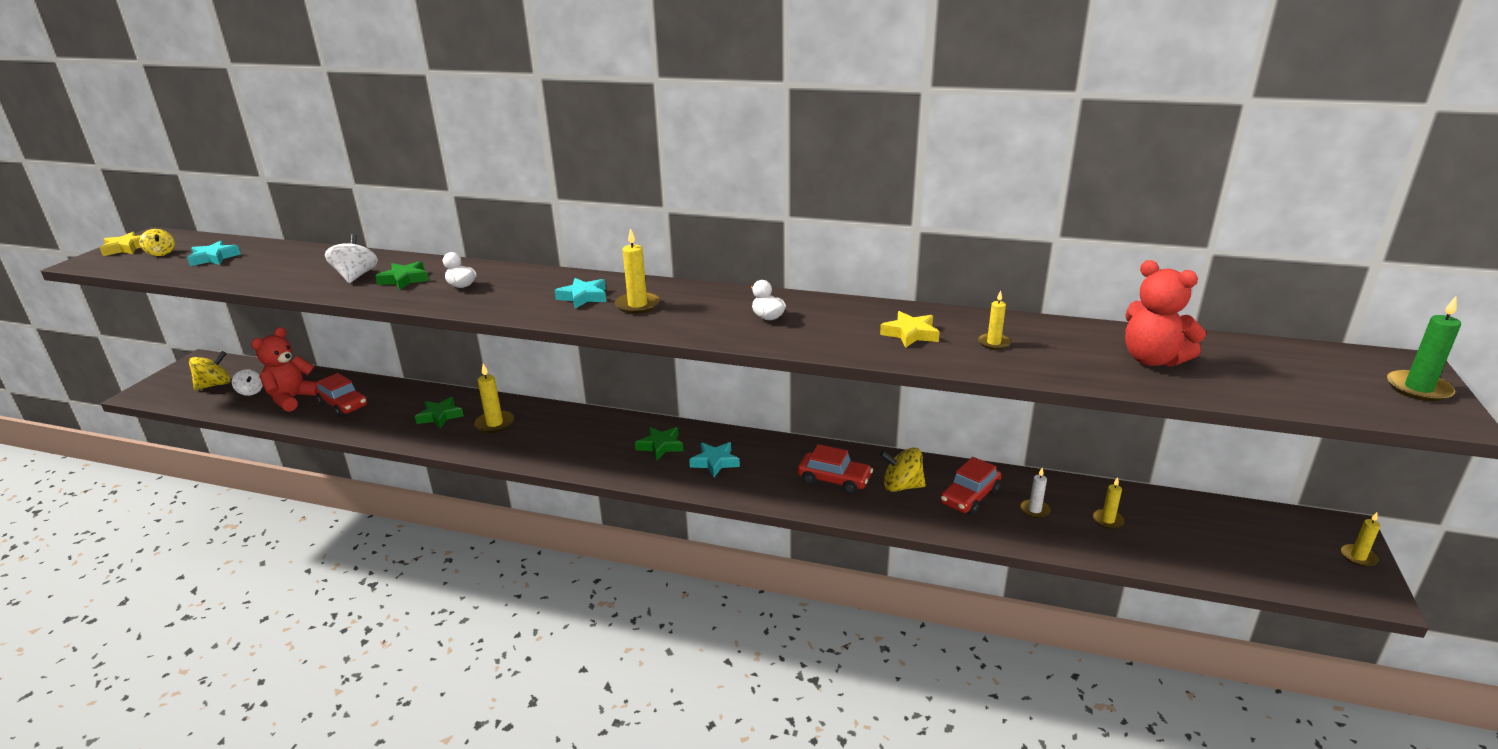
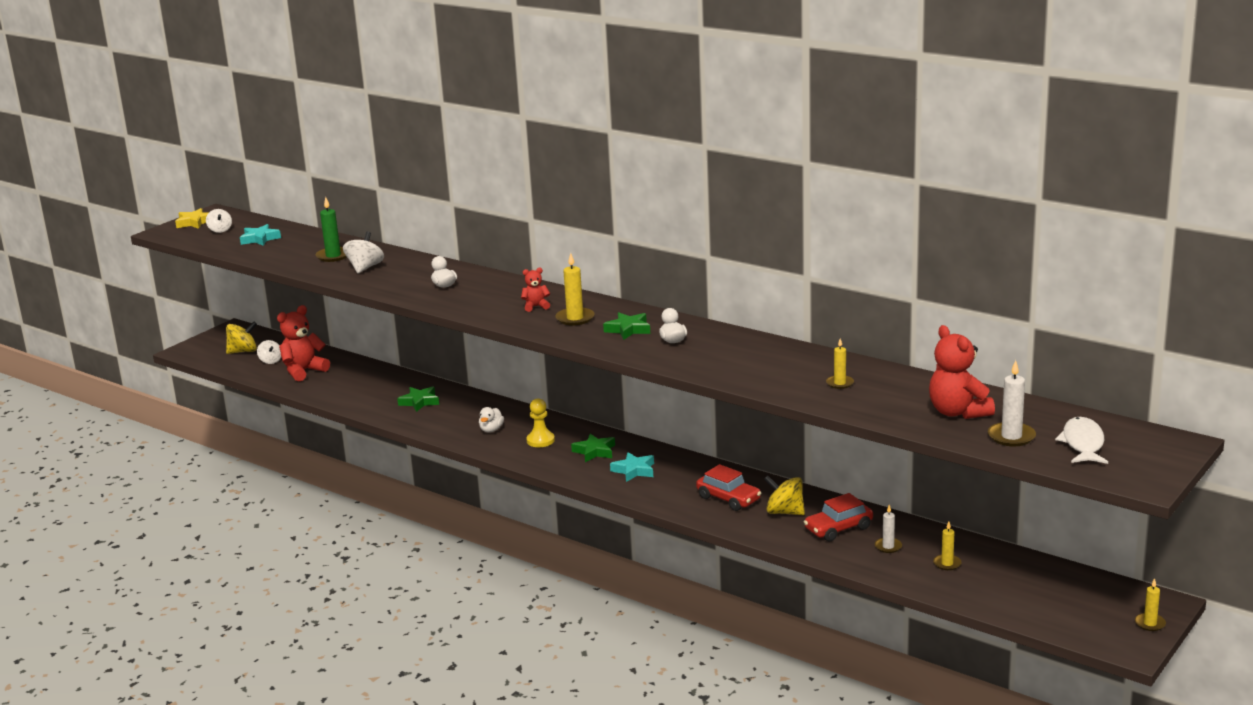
camera: 20 degrees right, 5 degrees down
(161, 253) = (220, 230): yellow spinning top -> white spinning top
(343, 405) = (343, 382): red car -> none
(404, 279) = (402, 275): green star -> green star (628, 329)
(494, 424) = (462, 414): yellow candle -> none
(534, 437) = (491, 430): none -> white duck
(583, 297) = (536, 306): turquoise star -> red teddy bear
(595, 442) = (540, 440): none -> yellow pawn
(910, 334) = (778, 368): yellow star -> none
(1242, 381) = (1011, 437): none -> white candle
(1322, 378) = (1083, 443): none -> white fish
(1418, 388) = (1154, 461): green candle -> green candle (333, 256)

